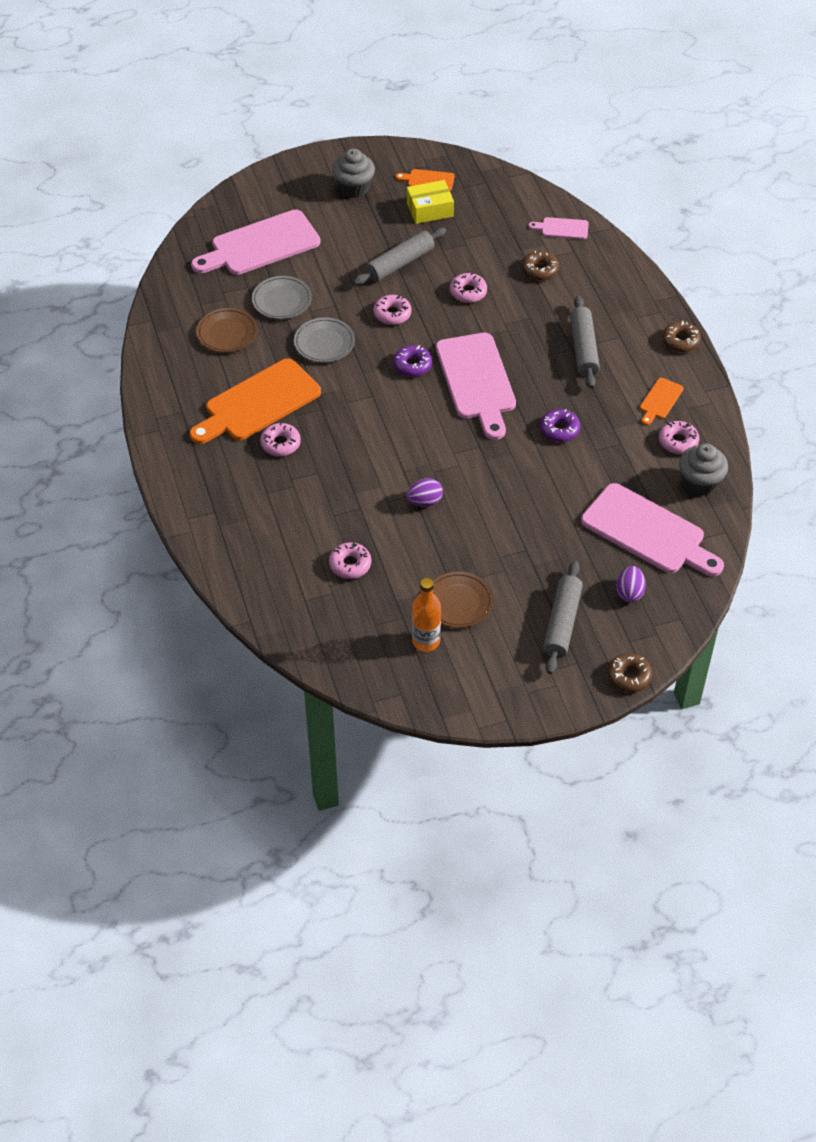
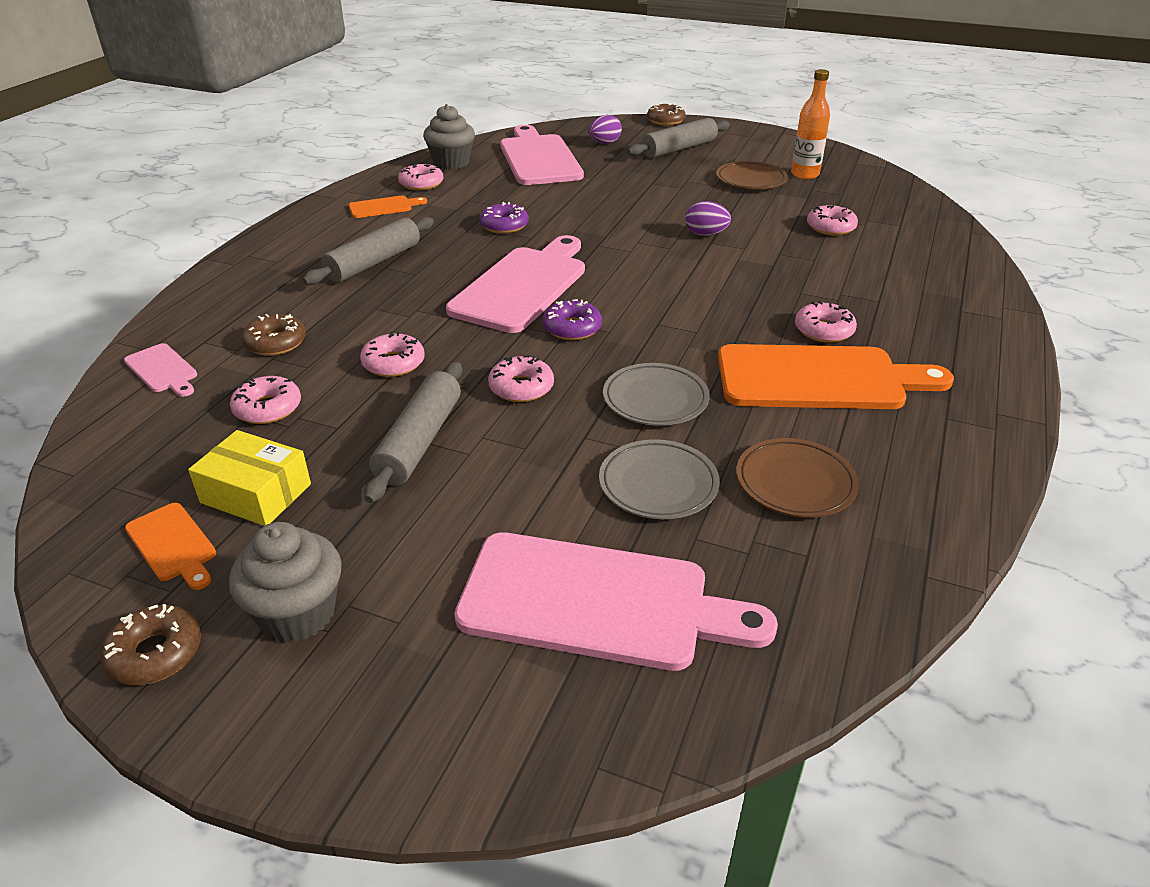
camera: 140 degrees left, 15 degrees down
(400, 263) = (419, 441): grey rolling pin -> grey rolling pin turned 75 degrees counterclockwise
(485, 240) = (268, 408): none -> pink donut
(680, 341) = (282, 230): brown donut -> brown donut (155, 653)

